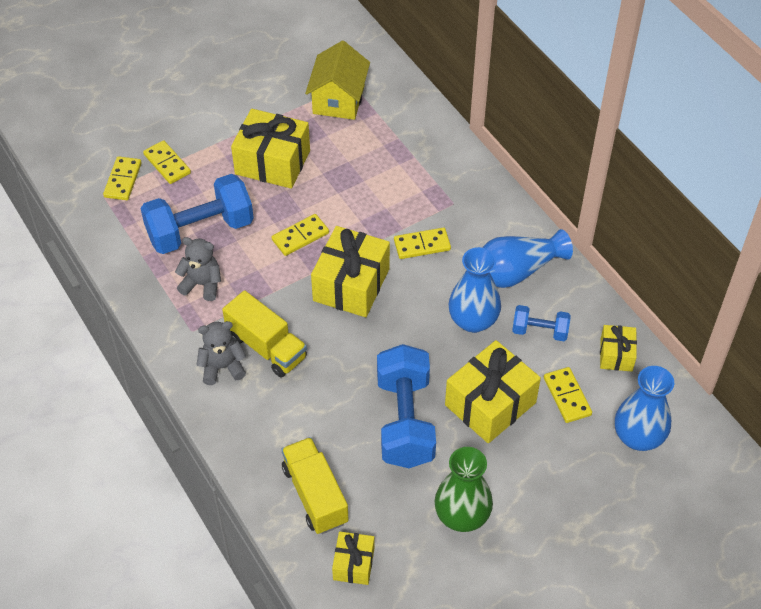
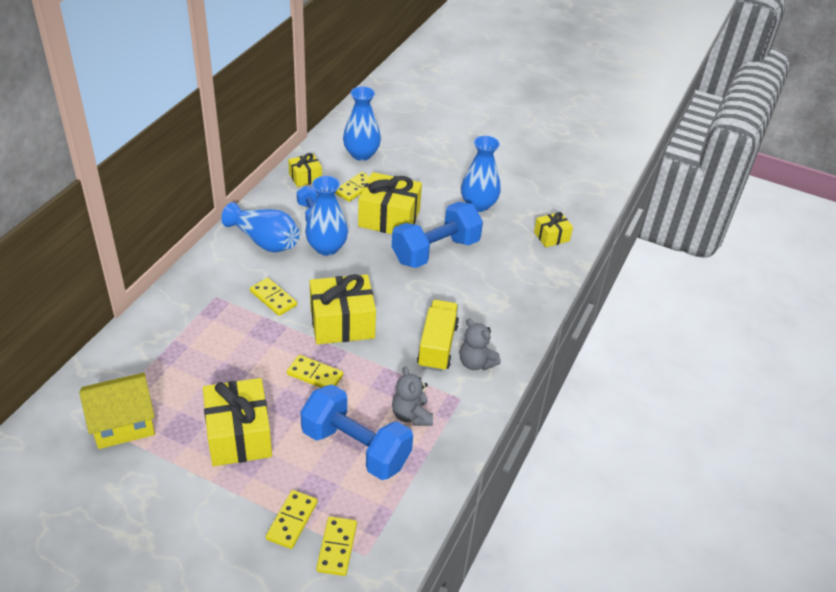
camera: 125 degrees left, 10 degrees down
(123, 180) = (337, 547): yellow domino -> yellow domino turned 60 degrees counterclockwise
(315, 495) = (525, 271): yellow truck -> none
(462, 516) = (478, 205): green vase -> blue vase

